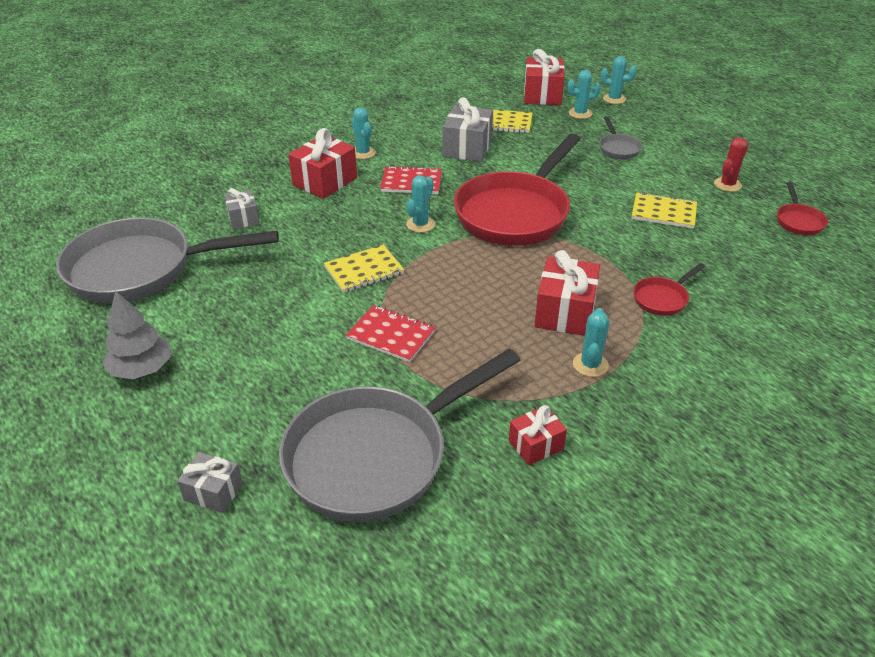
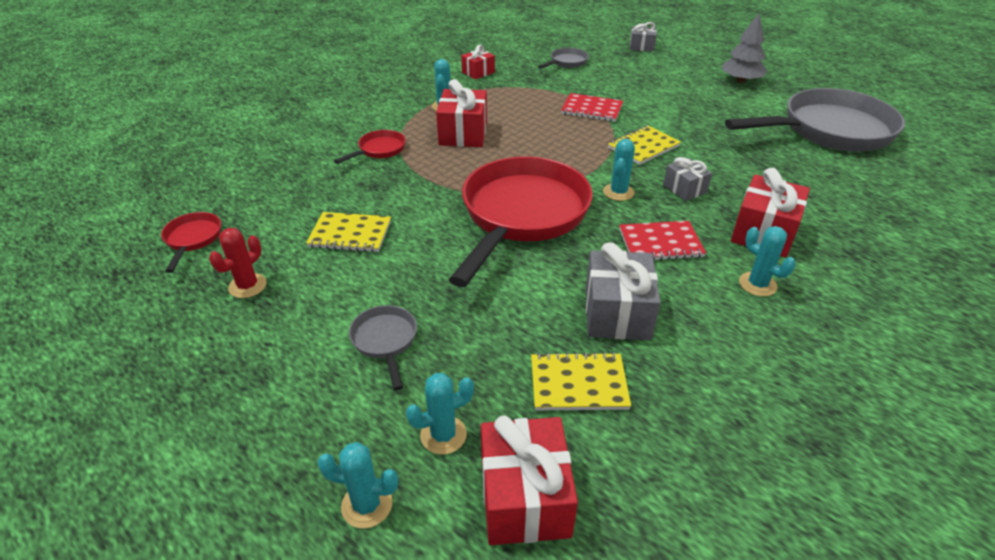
camera: 170 degrees right, 0 degrees up
(243, 218) = (801, 180): grey gift -> grey gift (684, 189)
(376, 456) = (566, 62): grey pan -> grey pan, size x0.42

